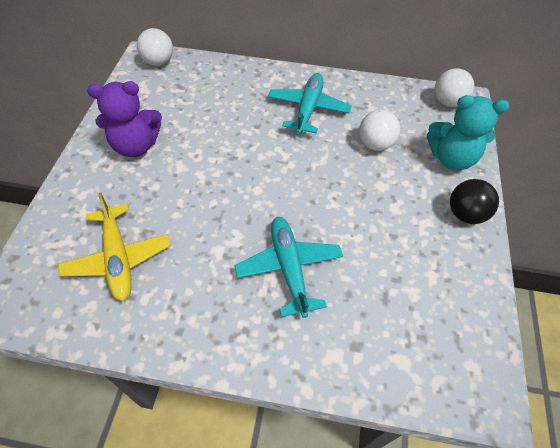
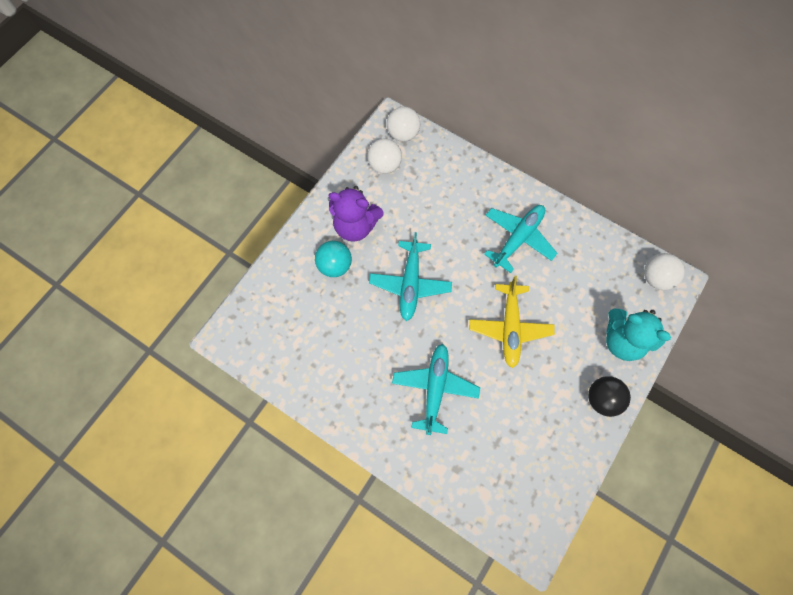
camera: 25 degrees right, 15 degrees up
(118, 258) = (313, 329): yellow plane -> yellow plane (510, 328)
(124, 187) = (335, 265): none -> turquoise ball
(217, 178) = (410, 284): none -> turquoise plane
(375, 144) = (560, 300): white ball -> white ball (385, 165)

